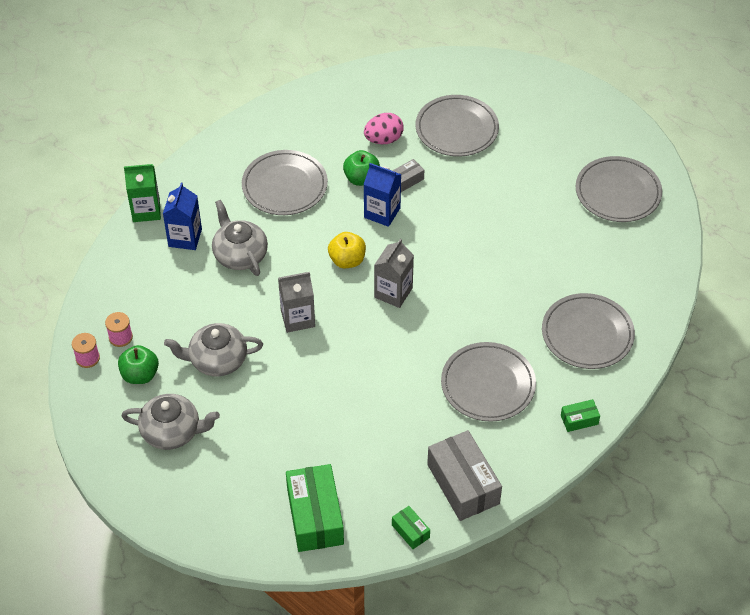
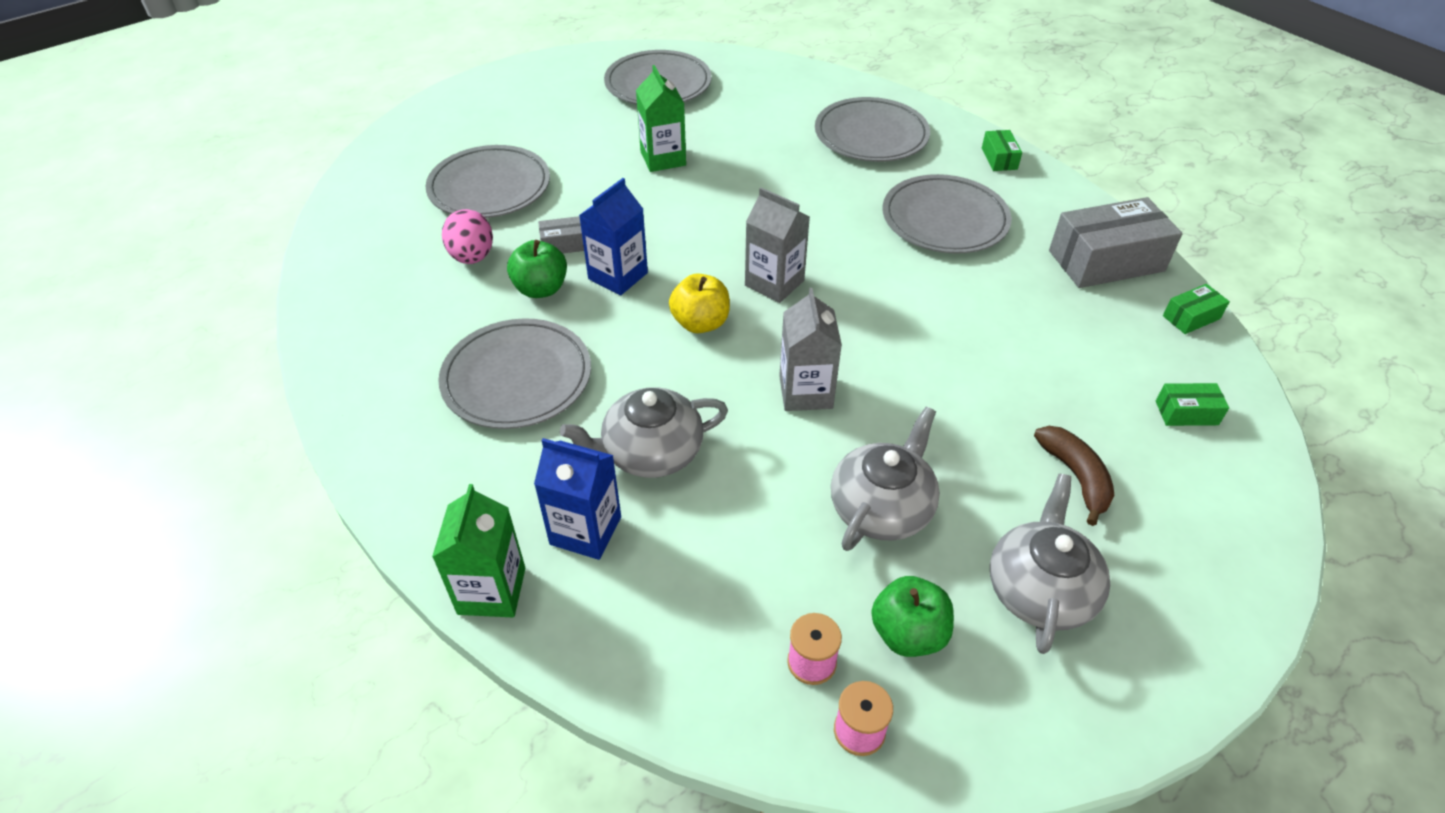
camera: 80 degrees left, 5 degrees down
(217, 360) = (882, 507): grey teapot -> grey teapot turned 150 degrees counterclockwise
(252, 452) = (1075, 477): none -> brown banana
(315, 516) = (1186, 413): green box -> green box, size x0.47
(407, 180) = (564, 244): grey box -> grey box turned 75 degrees counterclockwise
(517, 213) = (663, 158): none -> green carton

